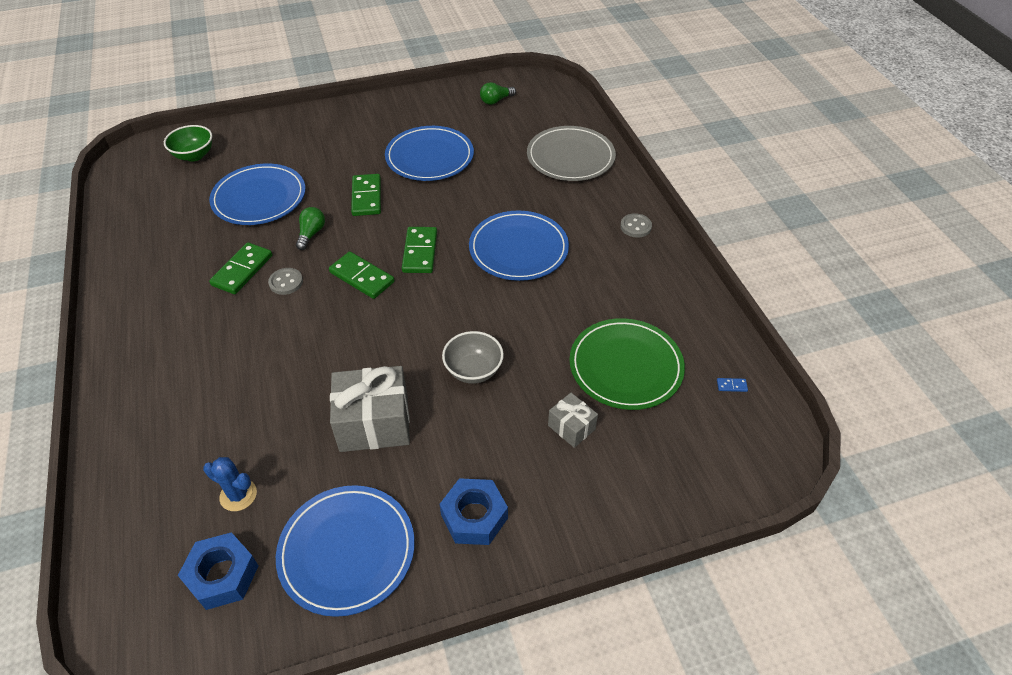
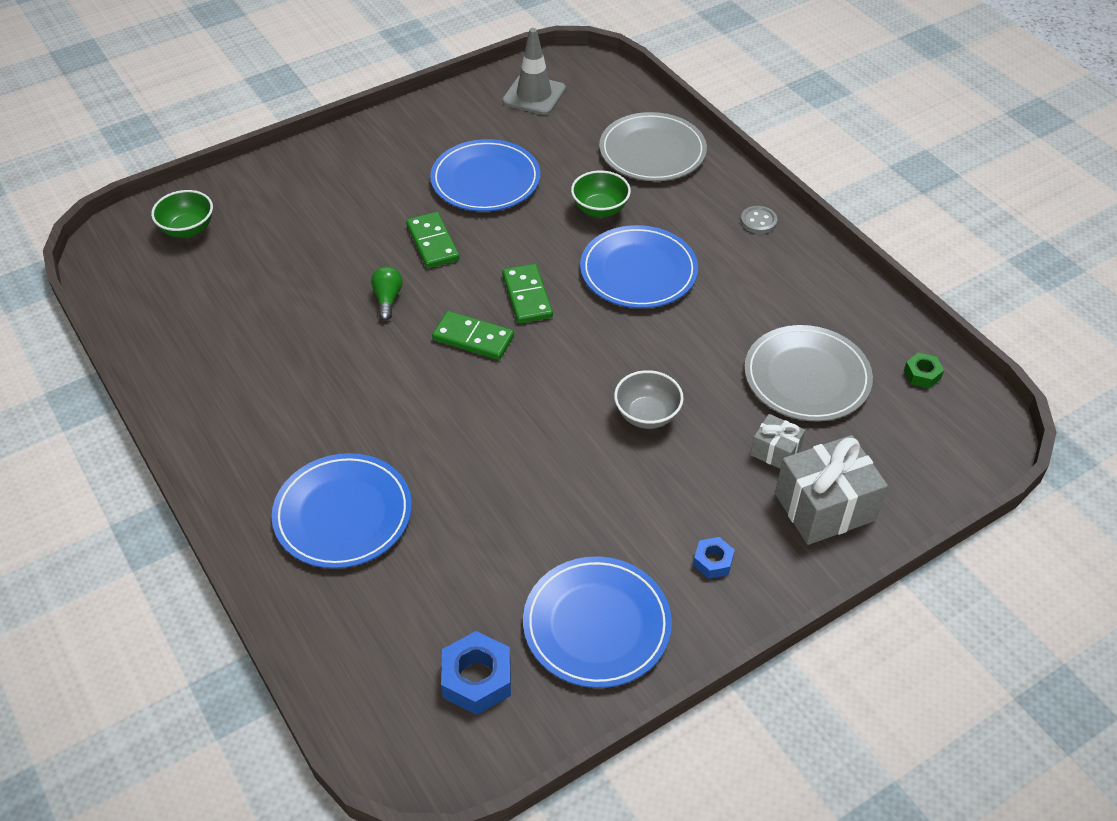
camera: 15 degrees left, 0 degrees up
(238, 495) = (452, 598): blue cactus -> none
(242, 270) = (326, 358): green domino -> none
(259, 198) = (300, 268): blue plate -> blue plate (343, 514)
(286, 282) = (386, 361): grey button -> none
(374, 423) = (564, 493): grey gift -> grey gift (824, 507)
(474, 517) = (713, 561): blue nut -> blue nut, size x0.58
(496, 101) = (534, 95): green light bulb -> grey traffic cone
(509, 194) = (600, 209): none -> green bowl
(625, 366) = (807, 377): green plate -> grey plate
(731, 386) = (922, 374): blue domino -> green nut

